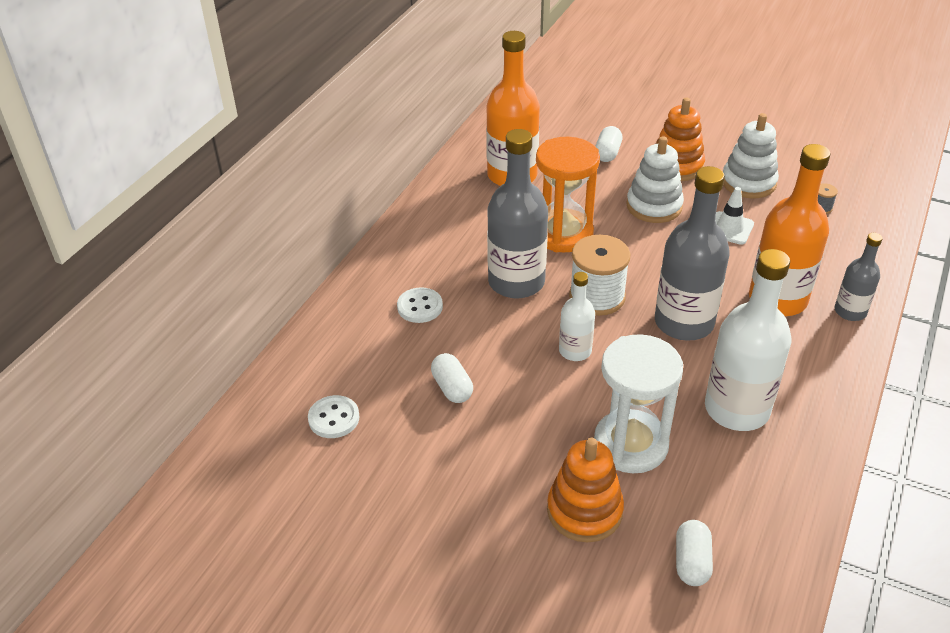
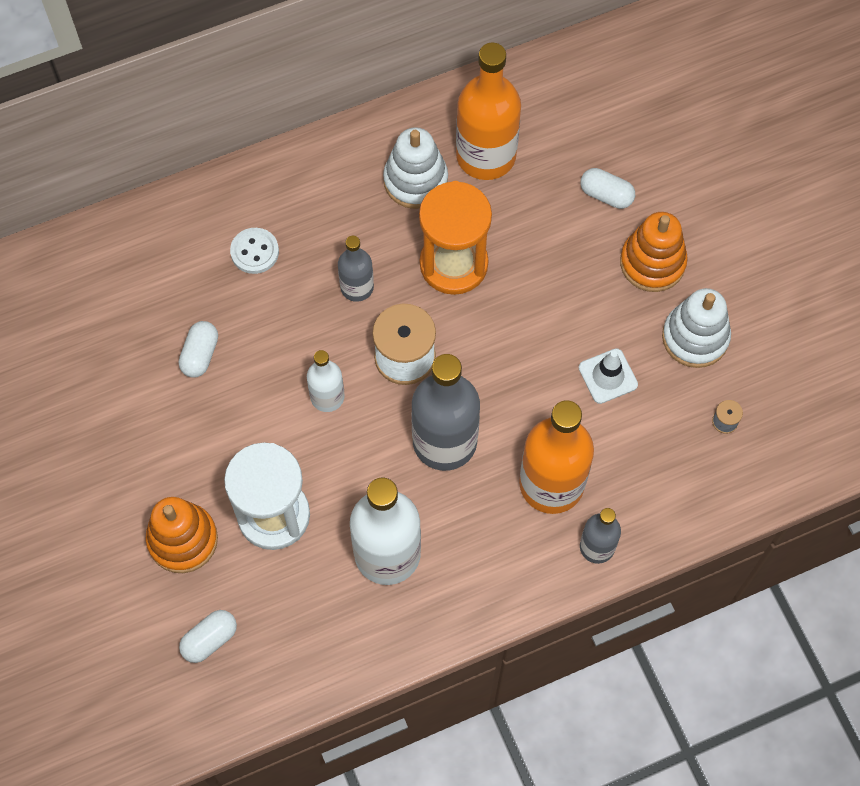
camera: 40 degrees right, 25 degrees up
(334, 418) = (92, 313): white button -> none
(516, 282) = (357, 287): grey bottle -> grey bottle, size x0.54
(607, 153) = (606, 195): white capsule -> white capsule turned 60 degrees clockwise
(654, 206) = (571, 296): white stacking toy -> white stacking toy (415, 181)

